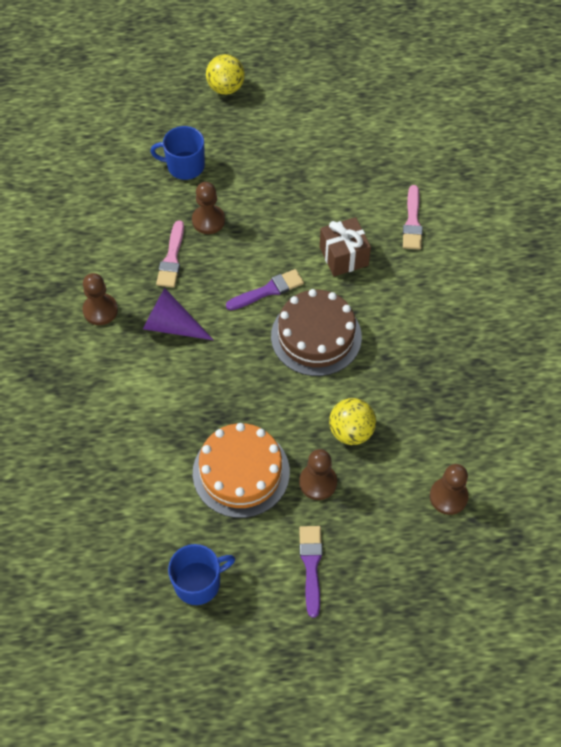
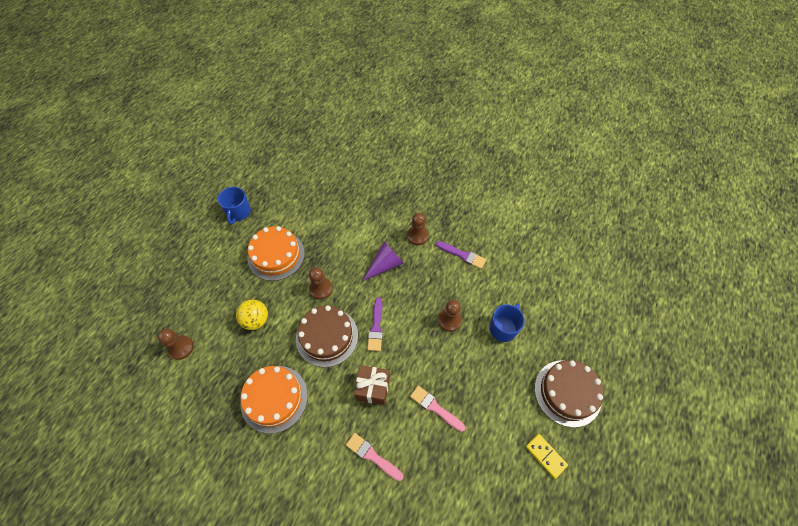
camera: 120 degrees right, 0 degrees up
(172, 258) = (432, 286): pink brush -> pink brush (435, 407)
(226, 88) = (567, 392): yellow ball -> brown cake
(305, 86) = (546, 456): none -> yellow domino
(311, 565) = (205, 261): purple brush -> purple brush (462, 255)
(318, 482) = (242, 287): brown pawn -> brown pawn (321, 289)
(426, 347) = (274, 398): none -> orange cake

